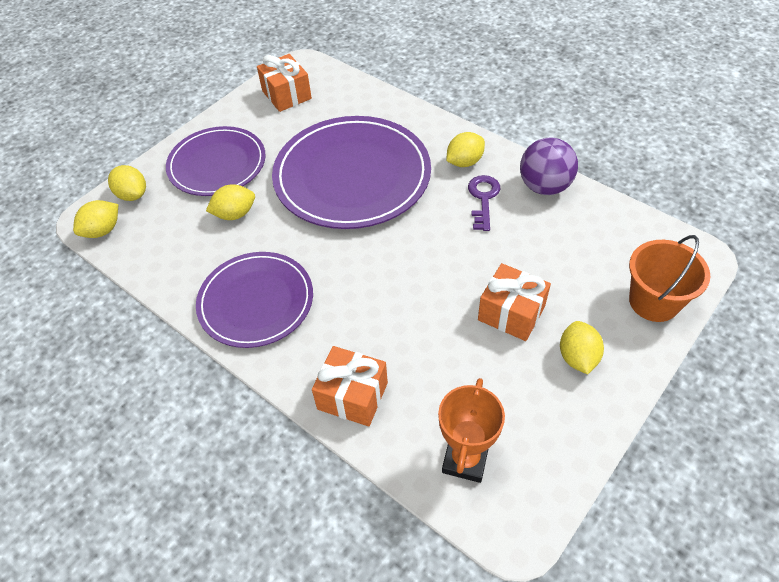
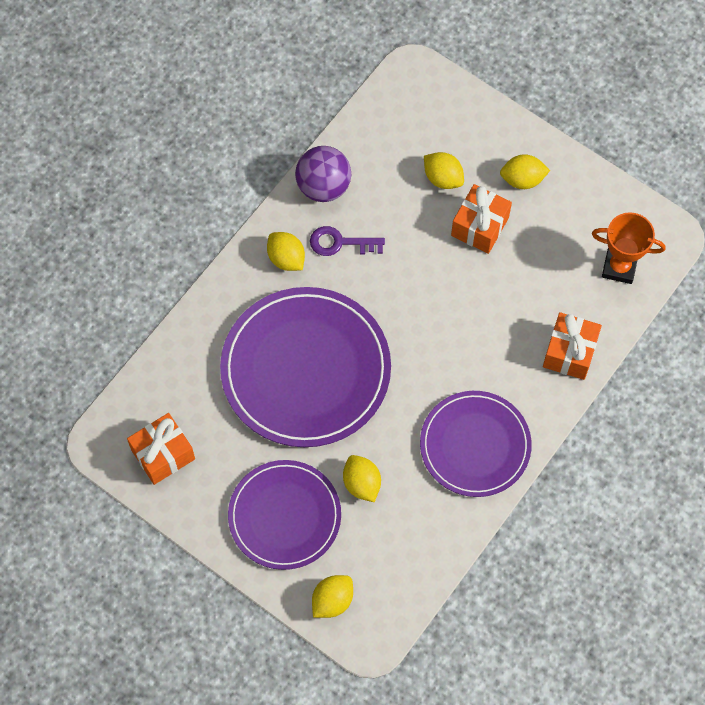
camera: 95 degrees left, 15 degrees up
(102, 230) = (386, 619): yellow lemon -> yellow lemon (443, 178)
(654, 301) = (463, 115): orange bucket -> none

